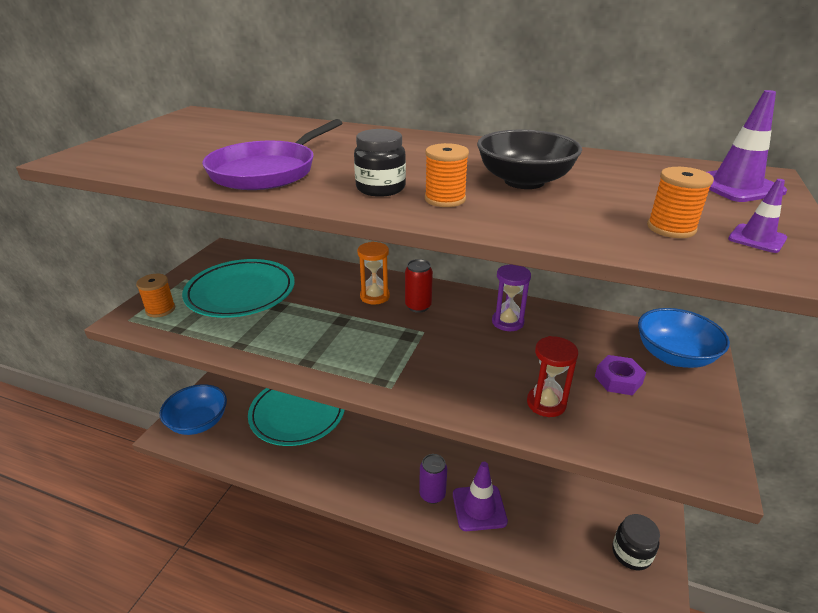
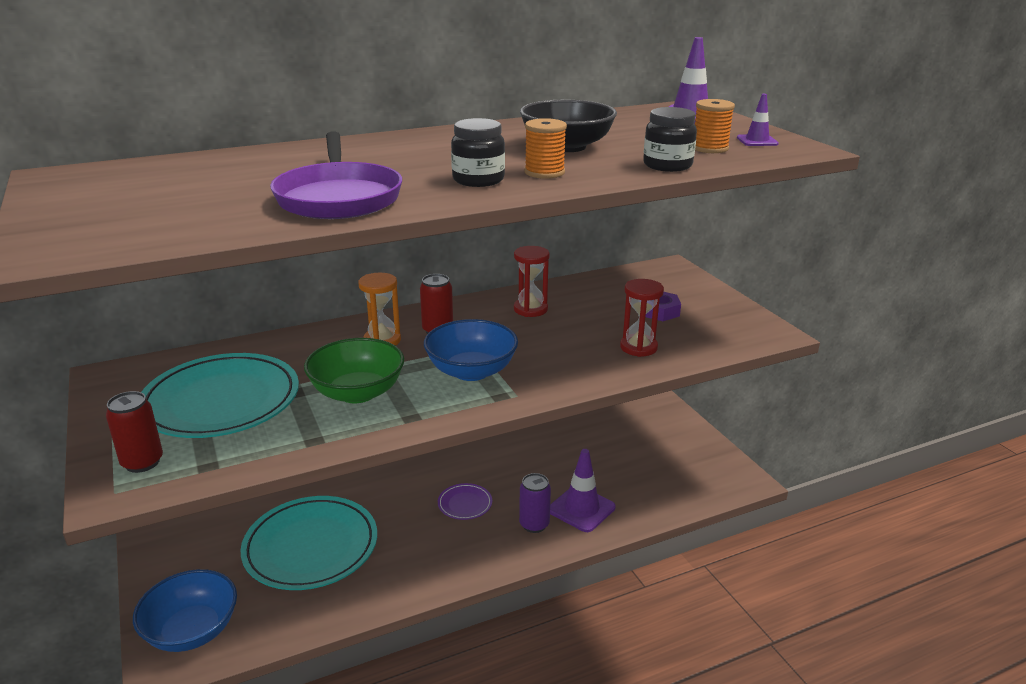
camera: 45 degrees left, 5 degrees down
(160, 309) = (142, 462): orange spool -> red can
(307, 326) = (357, 392): none -> green bowl
(407, 446) = (465, 504): none -> purple plate
(507, 322) = (530, 309): purple hourglass -> red hourglass
(631, 553) = (710, 468): black jar -> black jar (667, 165)
(674, 356) = (669, 281): blue bowl -> blue bowl (471, 371)

